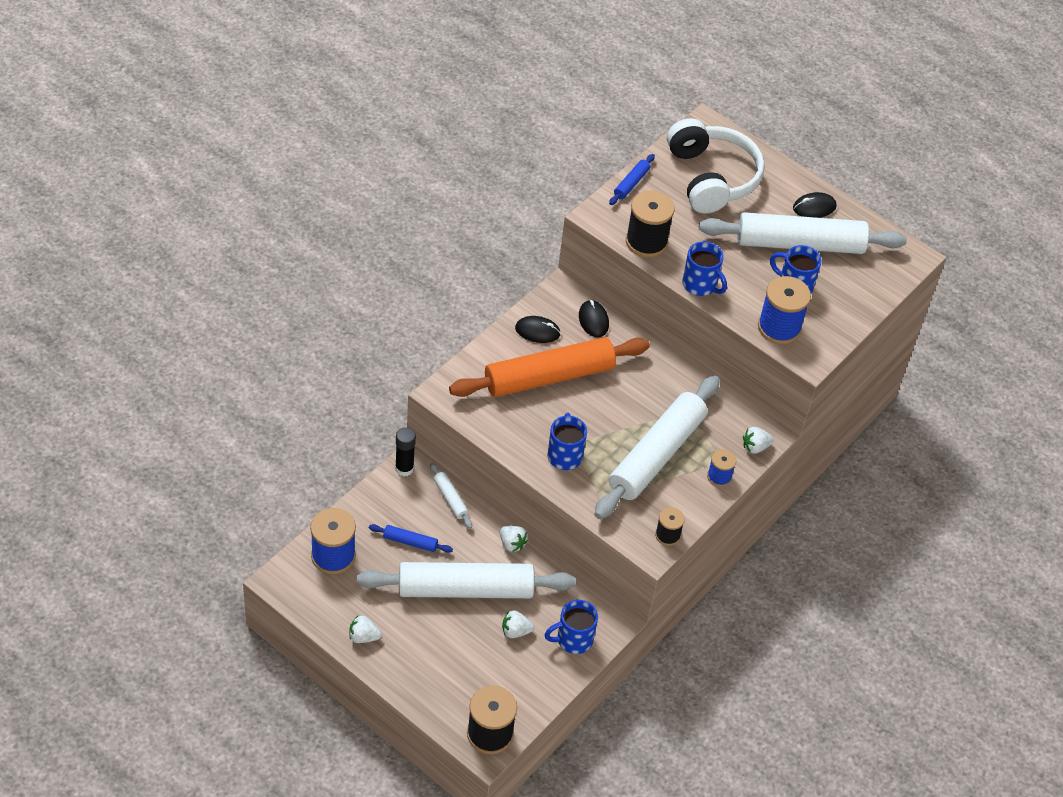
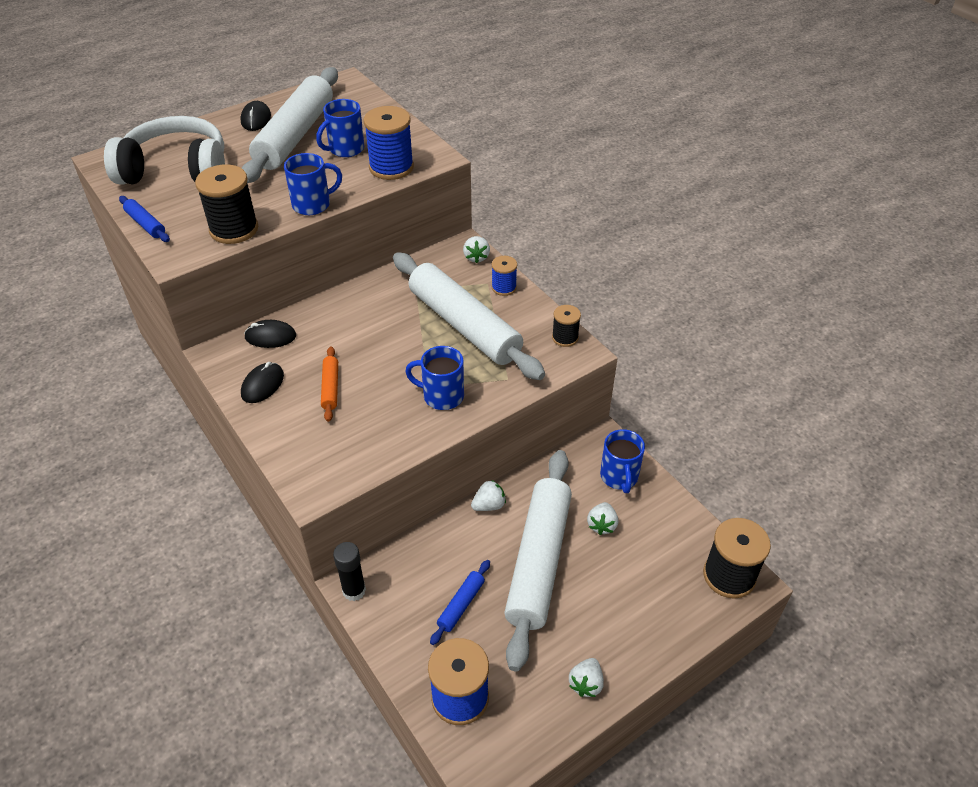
camera: 70 degrees left, 5 degrees down
(450, 499) = (412, 551): white rolling pin -> none
(549, 377) = (330, 388): orange rolling pin -> orange rolling pin, size x0.41

